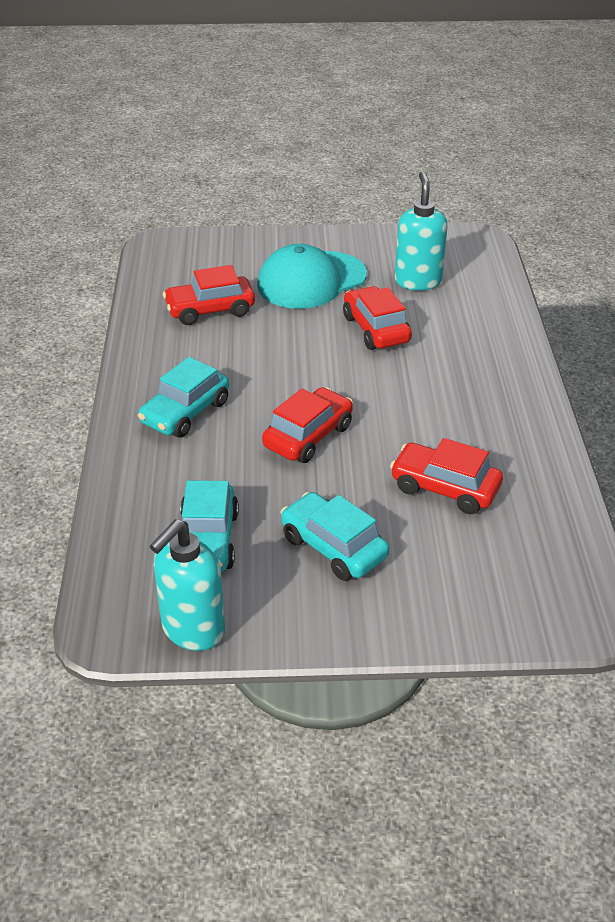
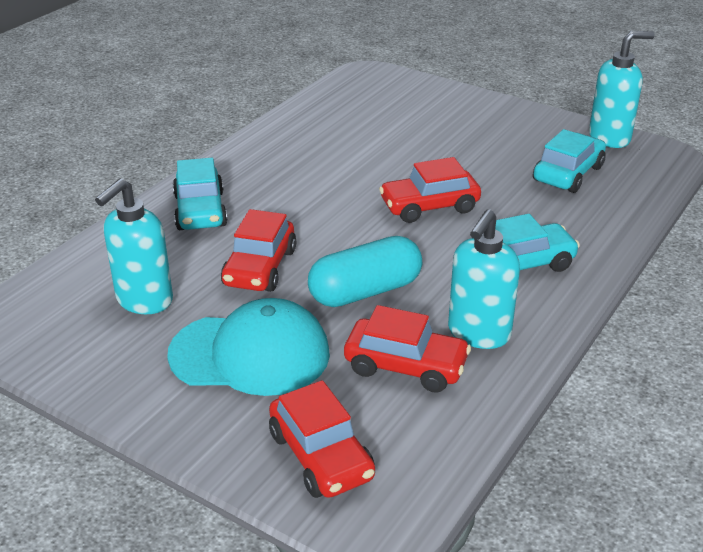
camera: 145 degrees left, 5 degrees down
(179, 346) = (478, 334): none -> turquoise soap dispenser
(284, 343) = (365, 291): none -> turquoise capsule
(333, 547) = (481, 142): turquoise car -> turquoise car (200, 211)
(445, 488) = (368, 143): red car -> red car (321, 456)

